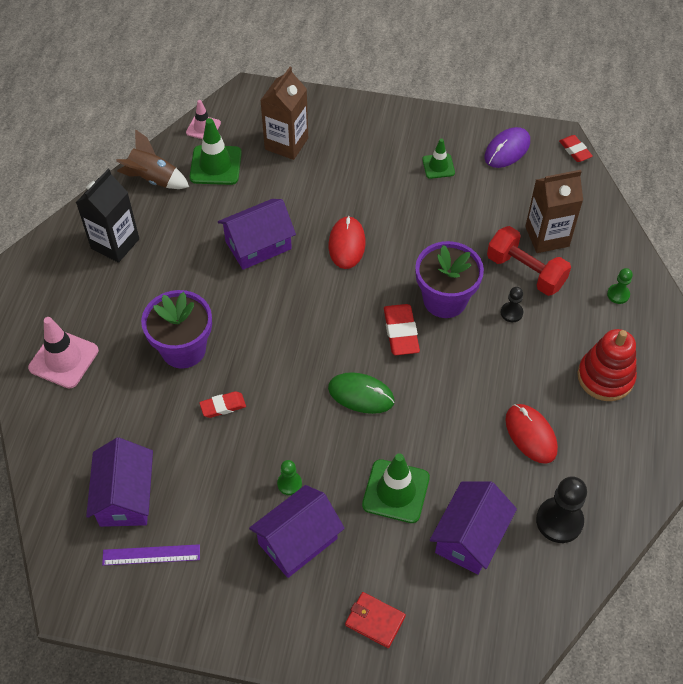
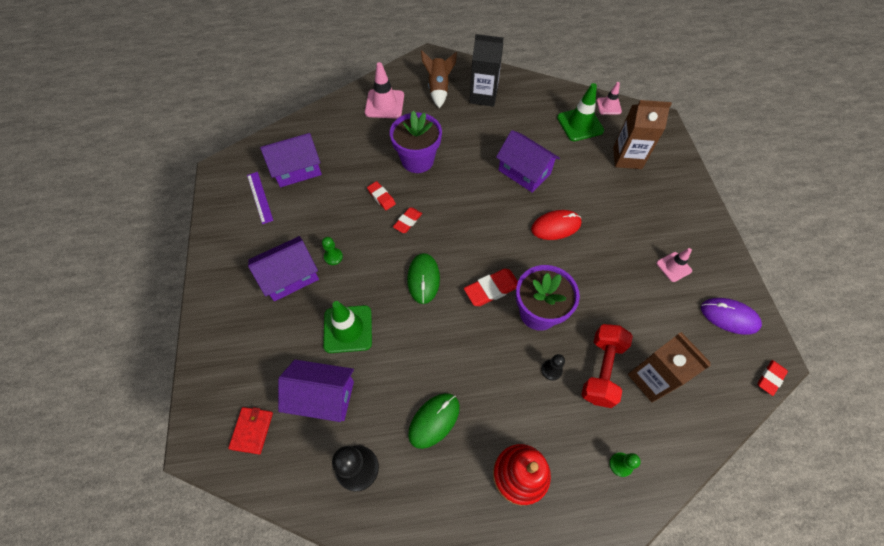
camera: 70 degrees right, 5 degrees up
(153, 179) = (547, 96): brown rocket -> brown rocket (438, 89)
(273, 387) = (407, 221): none -> red eraser
(297, 541) = (290, 276): purple house -> purple house turned 60 degrees counterclockwise
(375, 621) = (238, 347): red wallet -> red wallet (252, 430)
(438, 166) = (673, 267): green traffic cone -> pink traffic cone
(530, 434) = (434, 420): red mouse -> green mouse

